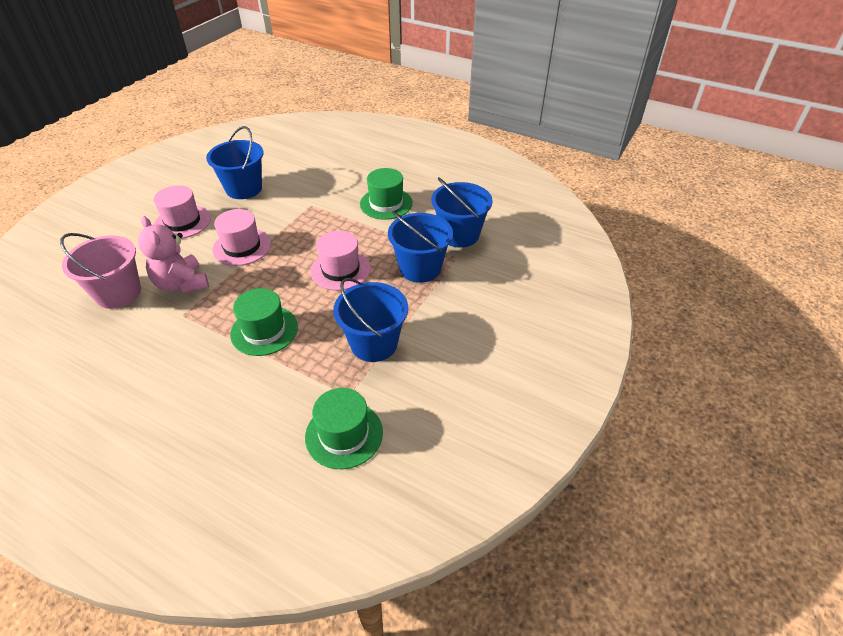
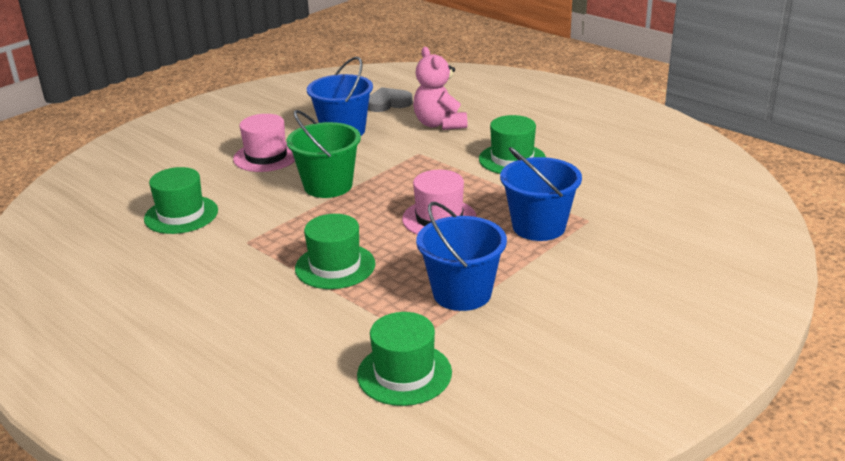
camera: 15 degrees right, 15 degrees down
(118, 293) = (181, 215): pink bucket -> green hat
(182, 284) = (252, 214): pink teddy bear -> pink teddy bear (439, 124)
(242, 247) = (328, 186): pink hat -> green bucket
(275, 157) = (388, 103): none -> grey heart
(459, 235) = (598, 198): blue bucket -> none

